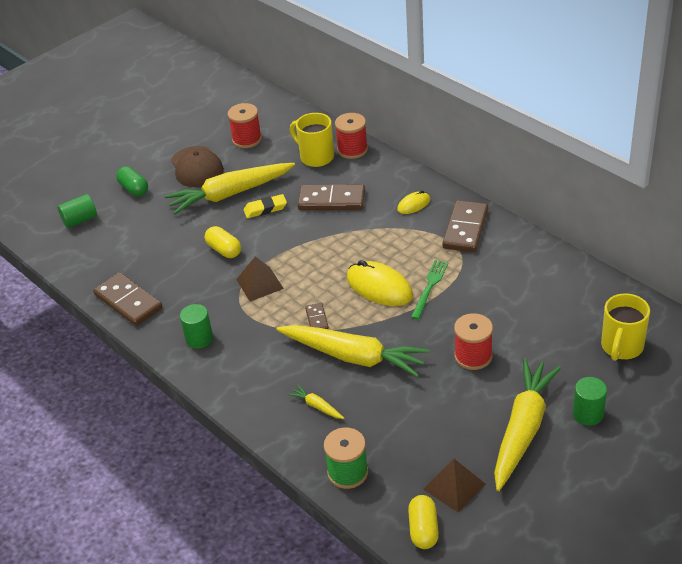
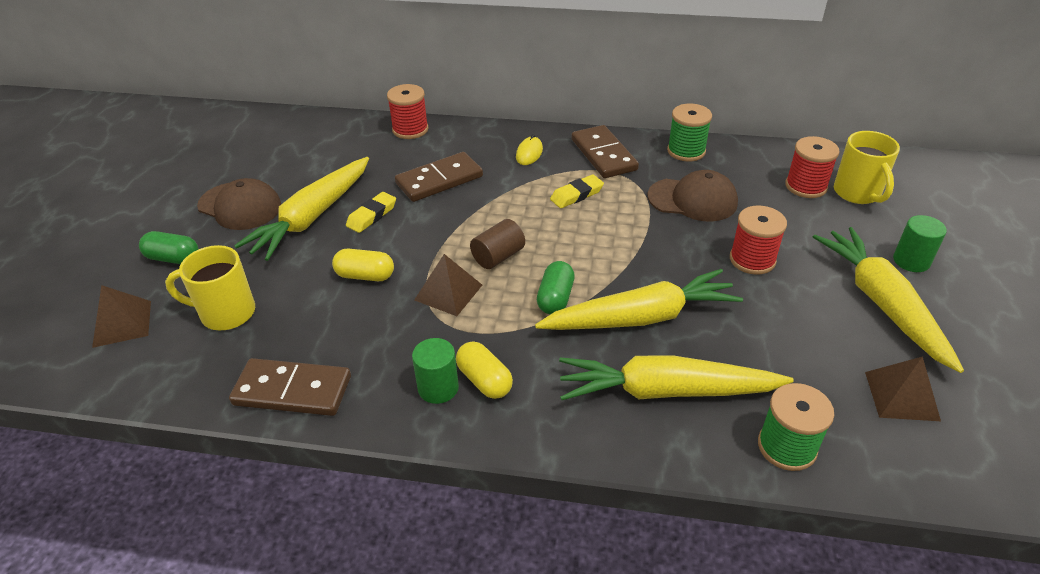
camera: 40 degrees left, 0 degrees up
(80, 220) = (122, 323): green cylinder -> brown pyramid
(247, 139) = (277, 159): red spool -> red spool (806, 186)
(312, 274) = (498, 257): none -> brown cylinder
(315, 157) = (376, 148): yellow mug -> yellow mug (225, 313)
(317, 319) = (555, 298): brown domino -> green capsule
(317, 406) = (665, 391): yellow carrot -> yellow carrot, size x2.48
(379, 287) = (584, 238): yellow mouse -> none
(410, 253) = (576, 195): none -> yellow eraser
(423, 529) = (937, 462): yellow capsule -> yellow capsule (484, 380)
(429, 287) = (633, 217): green fork -> none
(487, 294) = (692, 200): none -> brown cap
(531, 253) = (686, 151): none -> green spool

